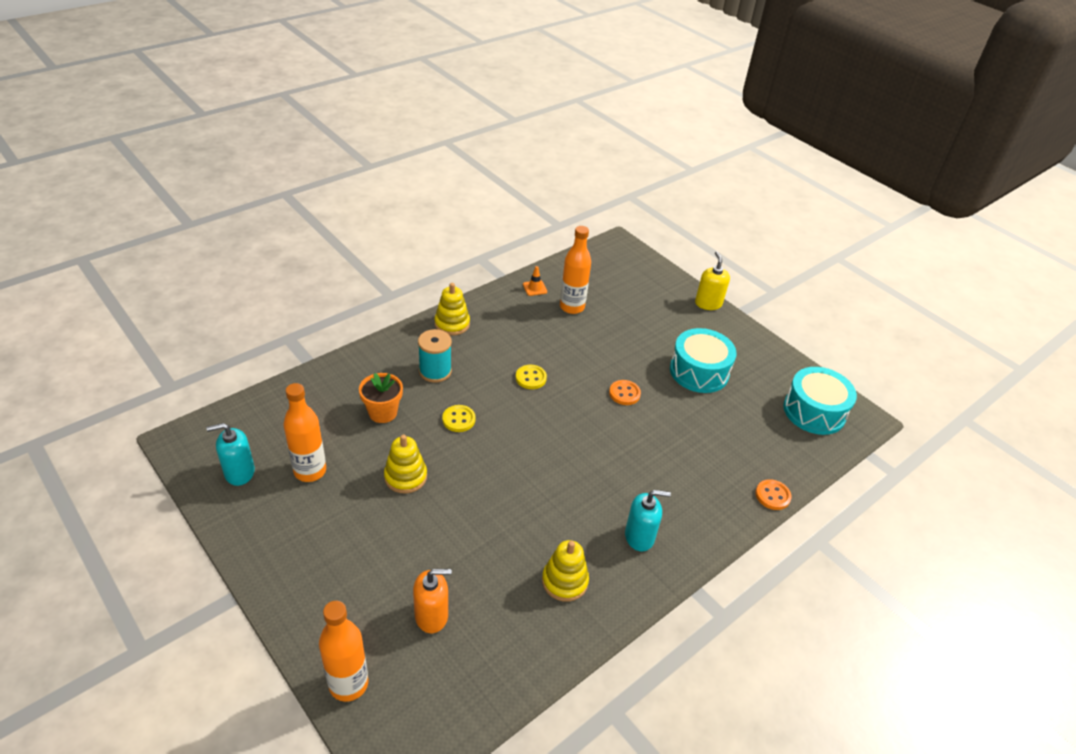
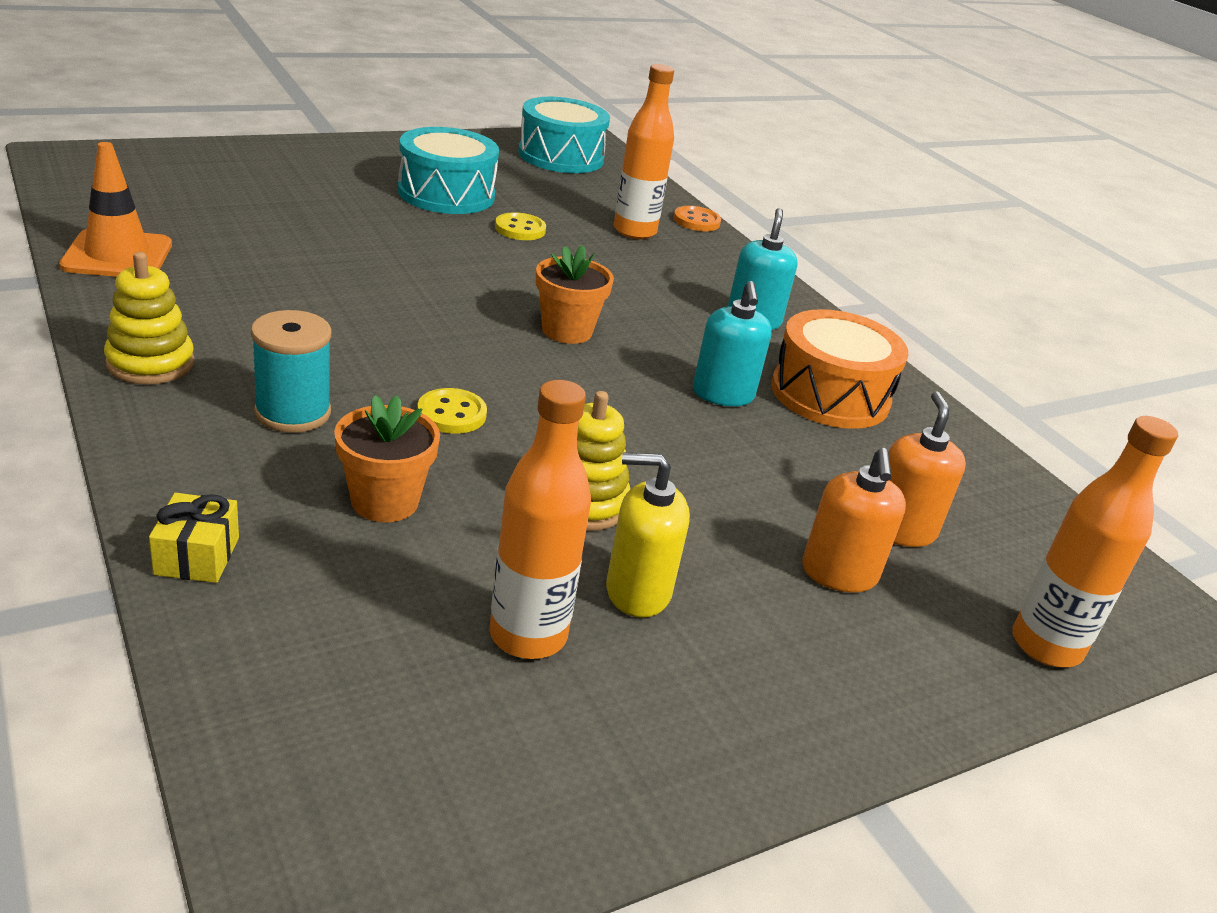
camera: 80 degrees left, 10 degrees down
(239, 472) = (493, 767): turquoise soap dispenser -> turquoise soap dispenser (723, 394)
(332, 372) = (197, 556): none -> yellow gift
(383, 584) = (839, 573): none -> orange soap dispenser
(531, 378) = (379, 319): yellow button -> yellow button (520, 229)
(534, 288) = (117, 255): orange traffic cone -> orange traffic cone, size x2.00
(564, 581) = (830, 395): yellow stacking toy -> orange drum
(565, 449) = (567, 331): none -> orange flower pot
(572, 307) = (210, 238): orange bottle -> orange bottle (634, 231)
(624, 393) = (464, 255): orange button -> none
(708, 303) = (297, 145): yellow soap dispenser -> yellow soap dispenser (637, 591)

